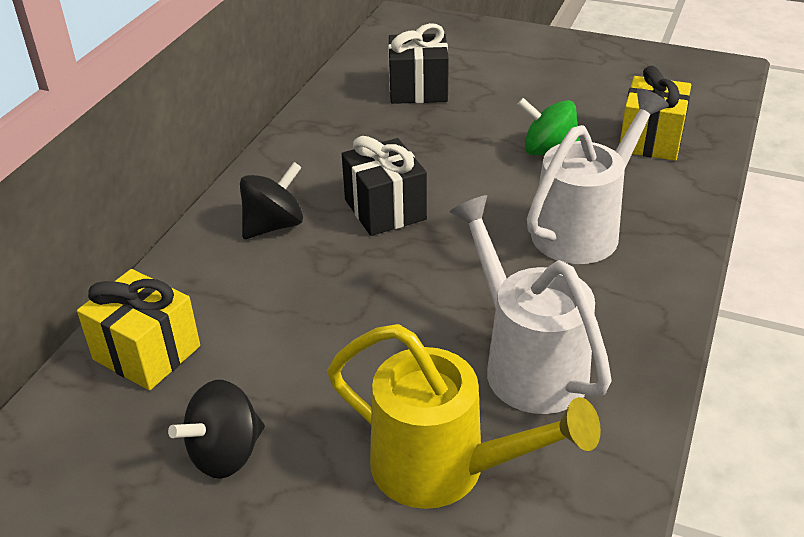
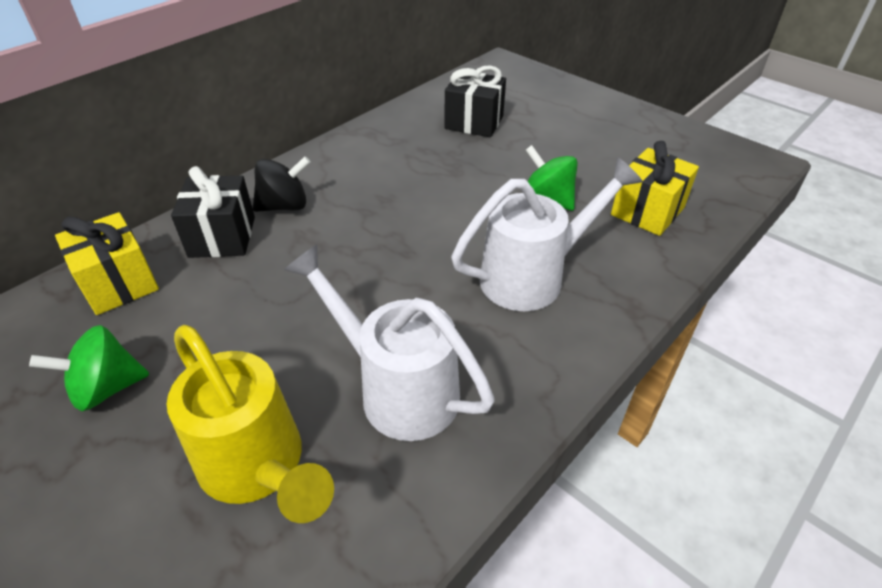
camera: 20 degrees right, 5 degrees up
(225, 453) = (106, 388): black spinning top -> green spinning top
(385, 209) = (378, 215): black gift -> black gift (222, 237)
(527, 363) = (398, 389): white watering can -> white watering can turned 45 degrees counterclockwise

